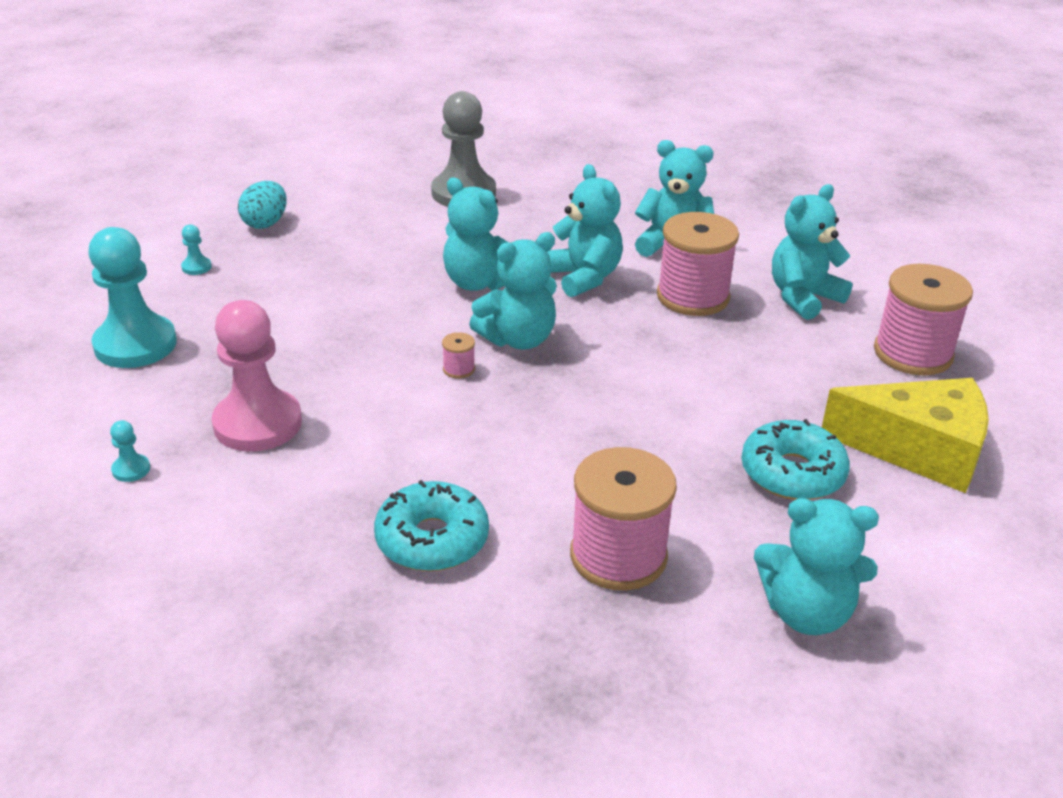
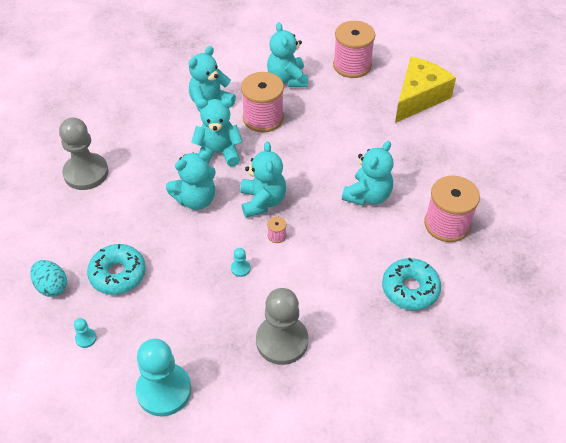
camera: 65 degrees left, 15 degrees up
(131, 469) = (296, 413): turquoise pawn -> turquoise pawn (240, 268)
(258, 423) = (282, 341): pink pawn -> grey pawn
(792, 473) = (417, 144): turquoise donut -> turquoise donut (118, 274)
(806, 612) = (501, 178): turquoise teddy bear -> turquoise teddy bear (368, 195)

